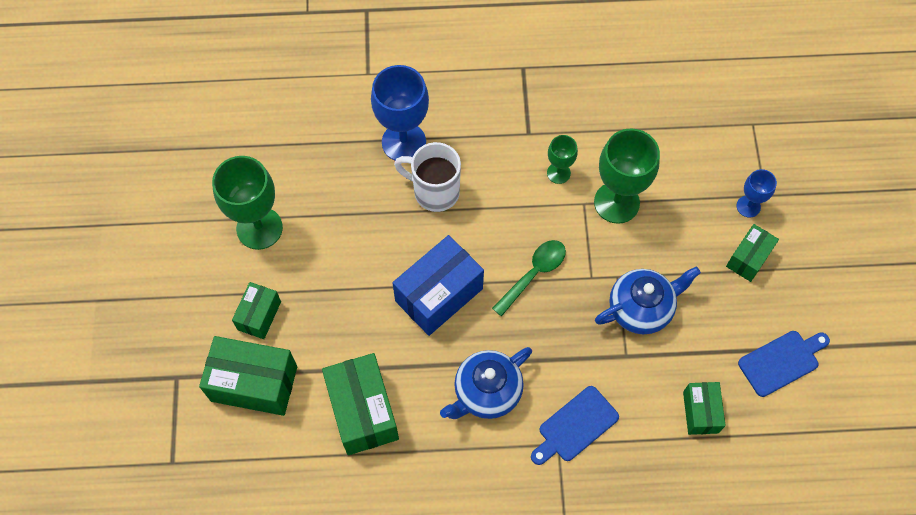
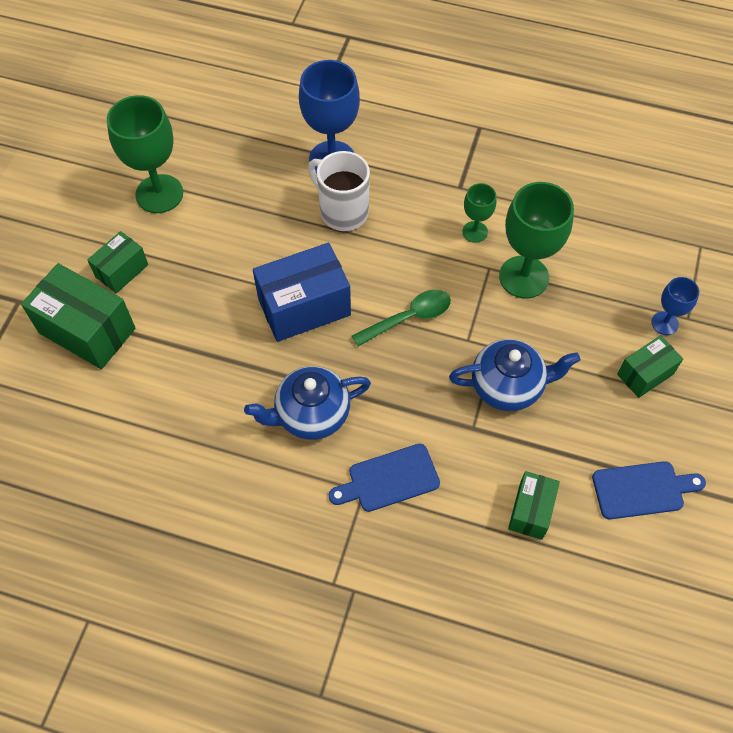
camera: 20 degrees right, 5 degrees down
(363, 411) = (179, 391): green box -> none

